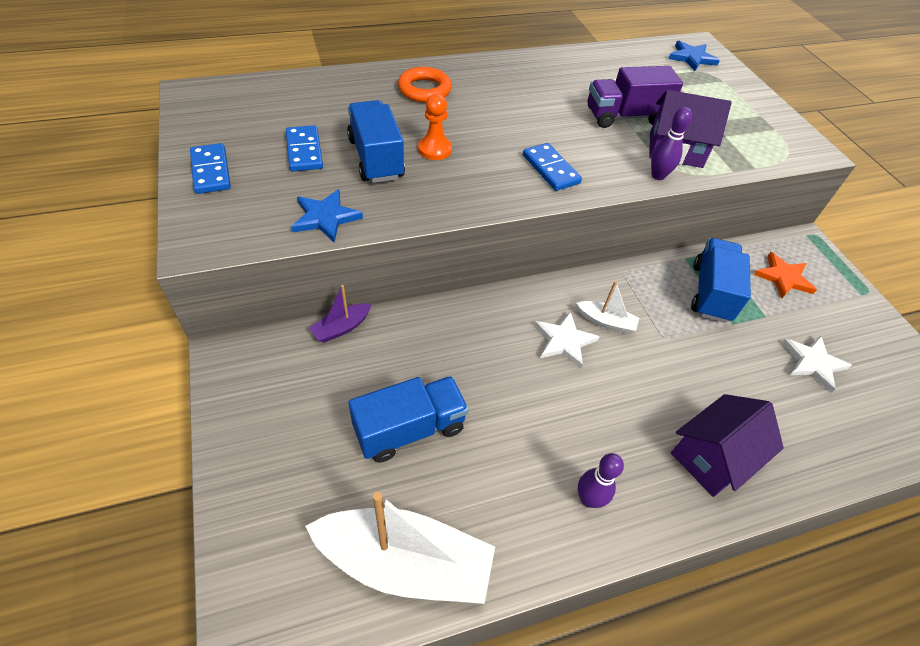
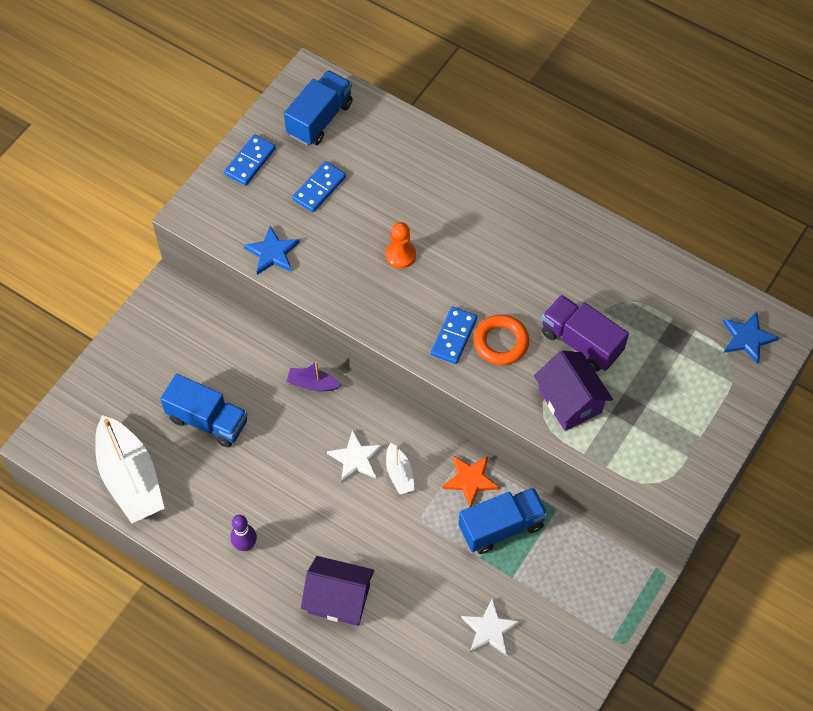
camera: 55 degrees right, 10 degrees up
(341, 328) = (244, 327): purple boat -> purple boat (313, 384)
(376, 159) = (354, 231): blue truck -> blue truck (320, 119)
(424, 90) = (466, 194): orange ring -> orange ring (501, 342)
(658, 176) = (520, 407): purple bowling pin -> none
(783, 277) = (574, 571): orange star -> orange star (470, 480)

